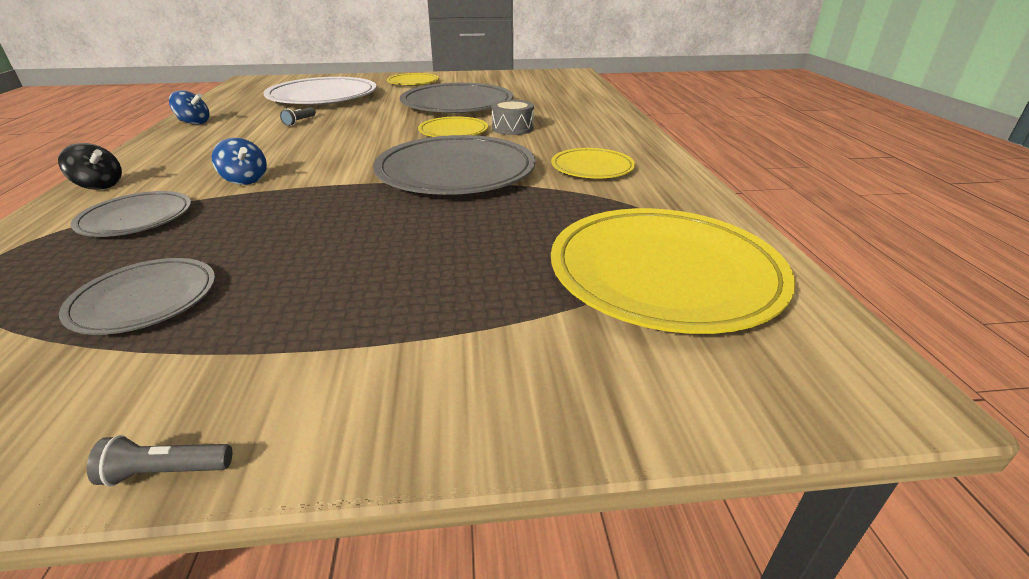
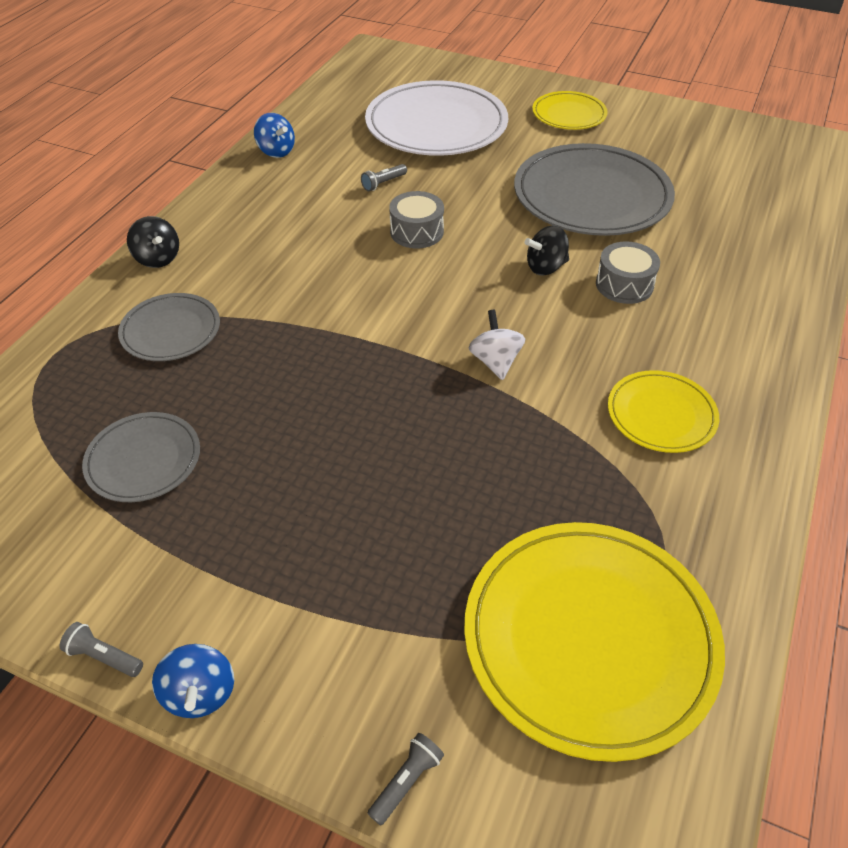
camera: 30 degrees right, 15 degrees up
(245, 180) = (281, 297): blue spinning top -> blue spinning top (200, 693)
(343, 134) = (416, 232): none -> grey drum
(453, 131) = (545, 267): yellow plate -> black spinning top
(456, 172) = (495, 361): grey plate -> white spinning top
(616, 419) = (407, 781): none -> grey flashlight

